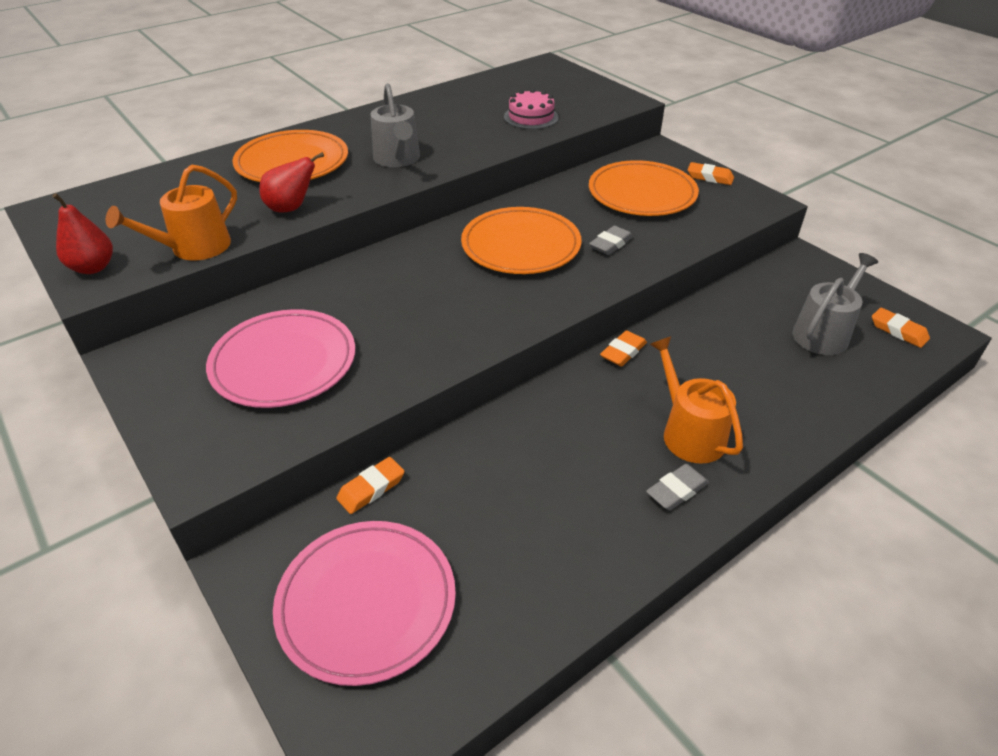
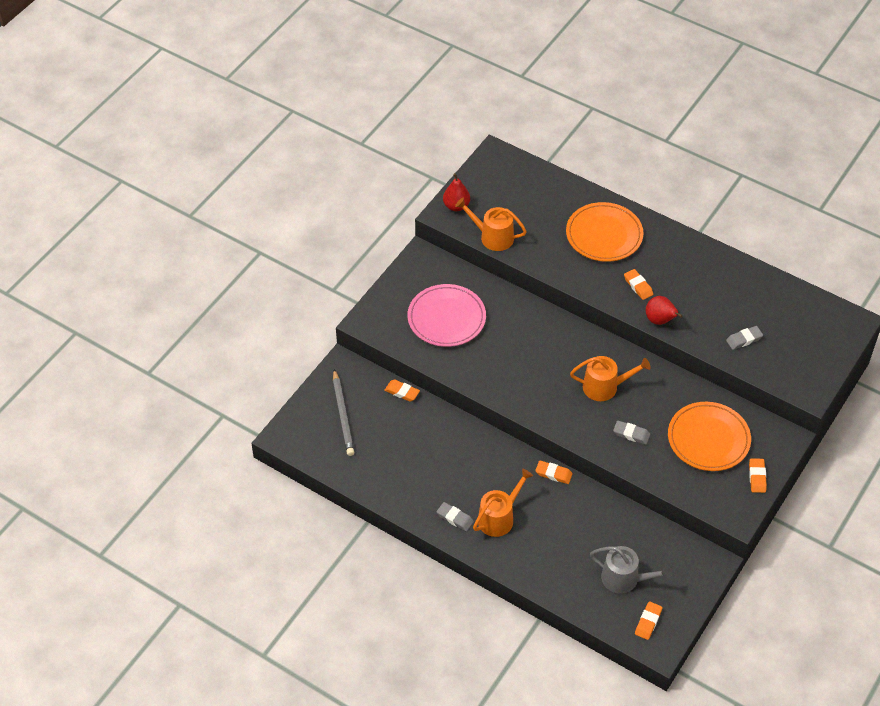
camera: 70 degrees right, 10 degrees up
(291, 208) = (552, 259): red pear -> red pear (660, 320)
(366, 602) = (343, 415): pink plate -> grey pencil
(398, 159) = (638, 286): grey watering can -> orange eraser
(521, 245) = (604, 387): orange plate -> orange watering can
(531, 117) = (744, 339): pink cake -> grey eraser

